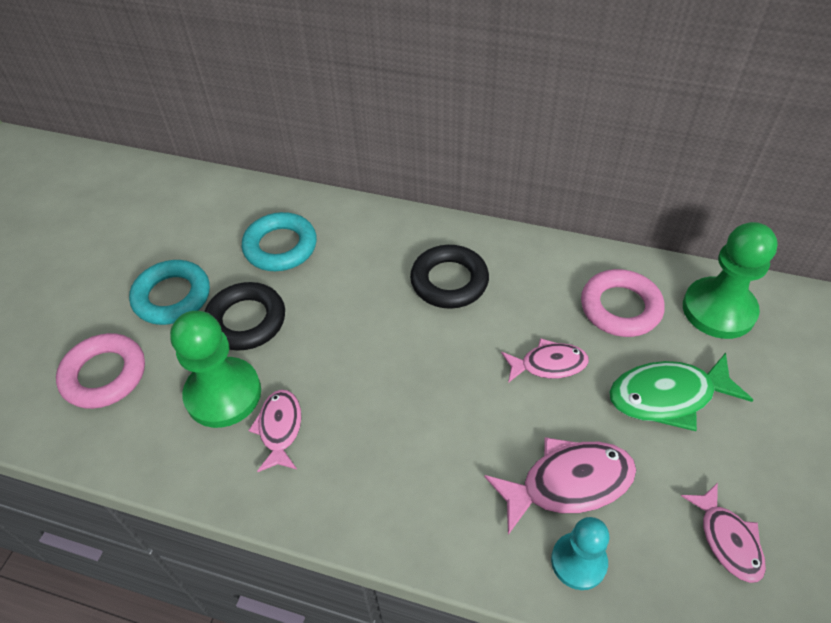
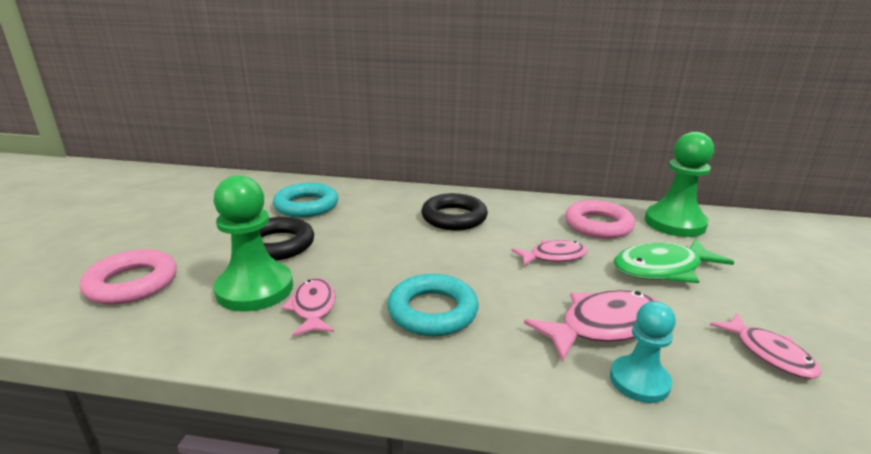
camera: 10 degrees left, 25 degrees down
(172, 297) = (207, 235): turquoise ring -> turquoise ring (432, 311)

